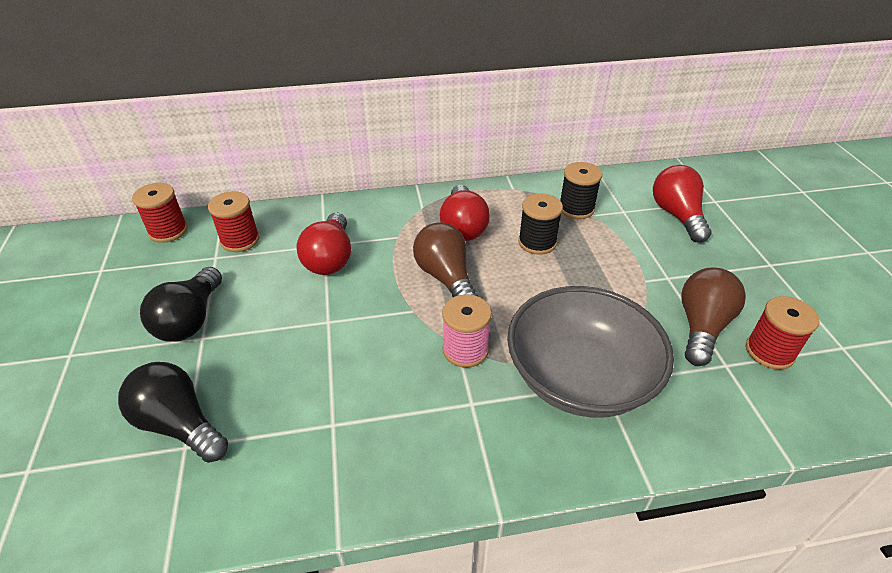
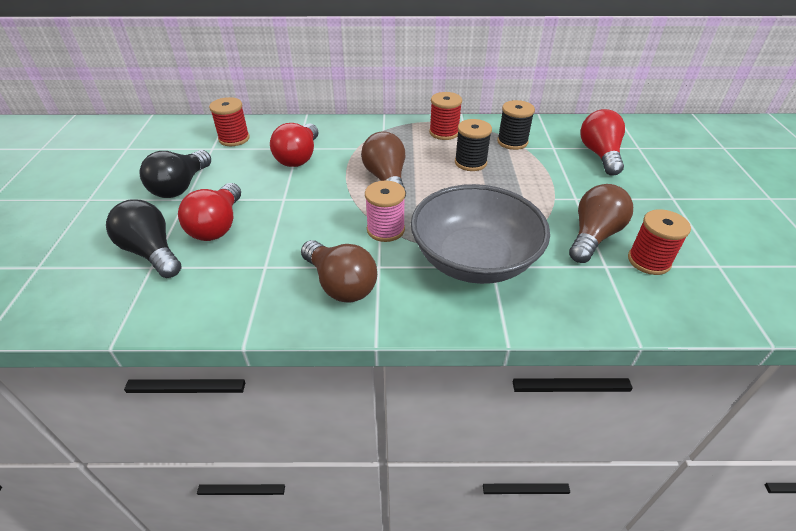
camera: 10 degrees right, 0 degrees up
(168, 231) = (183, 128): red spool -> red spool (444, 133)
(433, 436) = (340, 284): none -> brown light bulb
(463, 227) = (412, 146): red light bulb -> red light bulb (218, 226)

